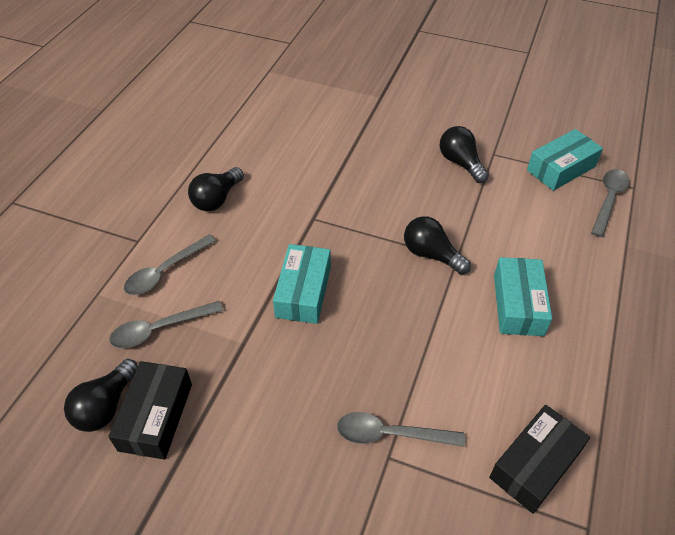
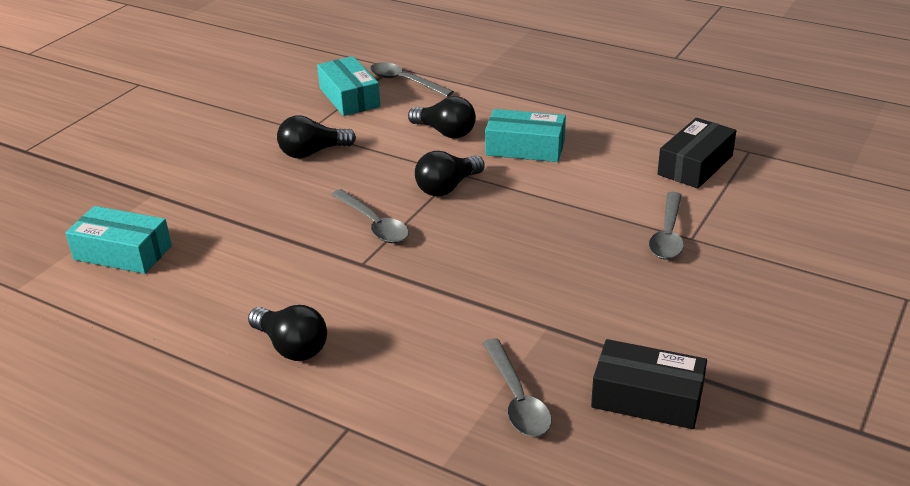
camera: 80 degrees left, 15 degrees down
(106, 406) = (631, 444): black light bulb -> black light bulb (445, 132)
(165, 271) = (417, 396): grey spoon -> grey spoon (373, 224)
(303, 292) = (480, 278): turquoise box -> turquoise box (123, 253)
(535, 464) = (695, 165): black box -> black box turned 75 degrees clockwise

